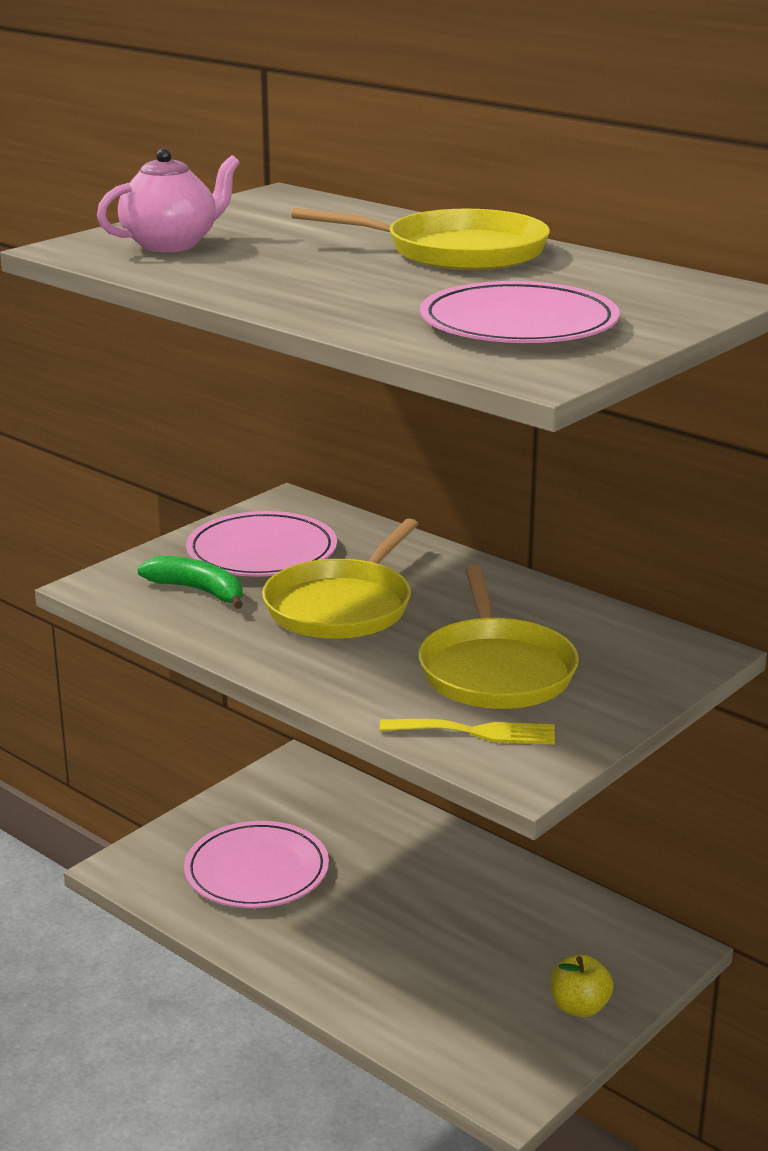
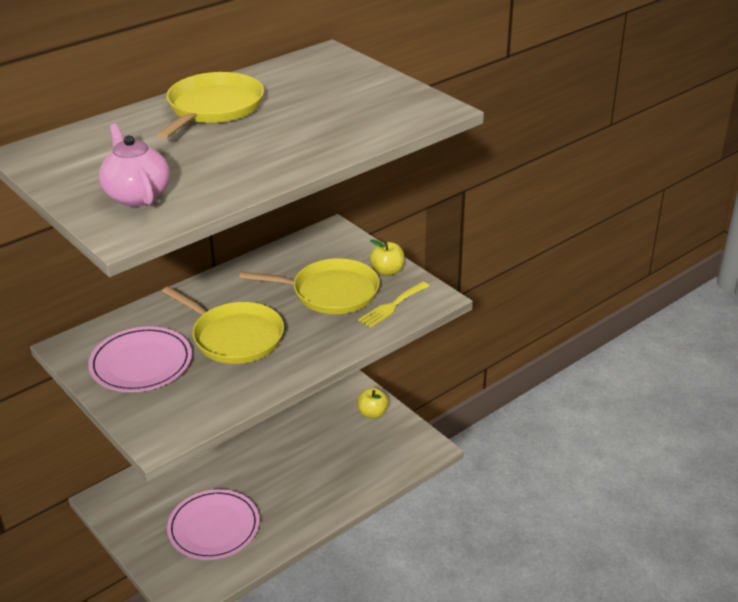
camera: 80 degrees left, 10 degrees up
(198, 591) = (187, 393): green banana -> none
(476, 732) = (392, 306): yellow fork -> yellow fork turned 150 degrees counterclockwise
(518, 323) = (359, 106): pink plate -> none
(590, 718) = (387, 271): none -> yellow apple

